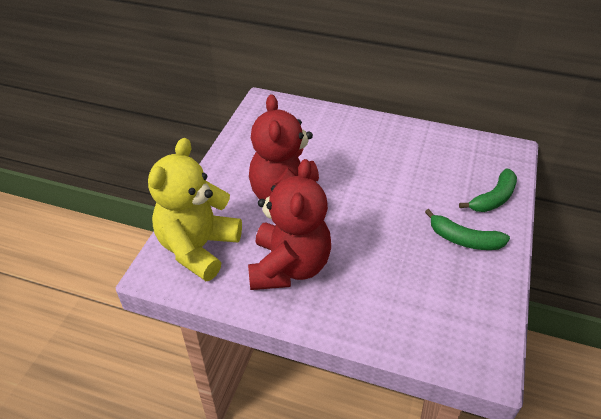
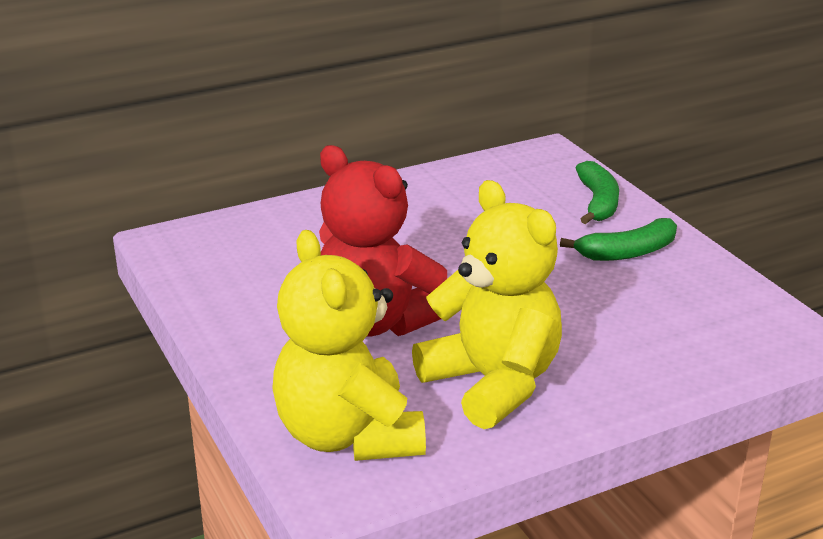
camera: 45 degrees left, 15 degrees down
(289, 267) = (492, 383): red teddy bear -> yellow teddy bear

